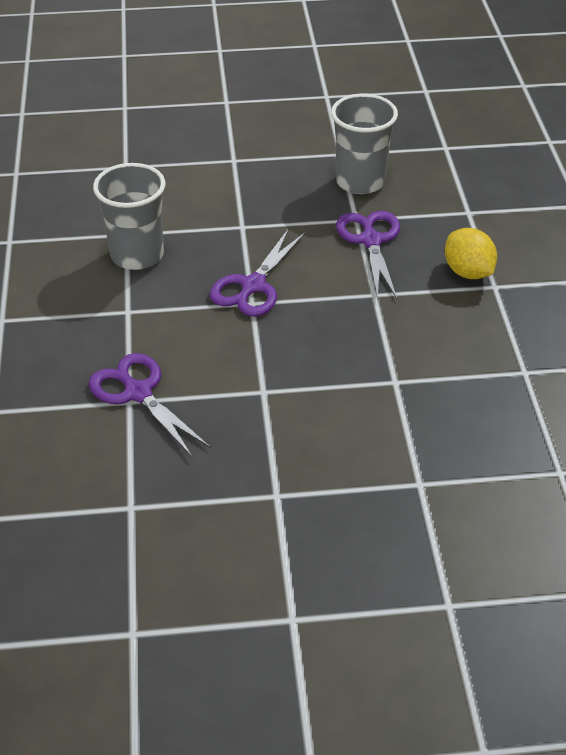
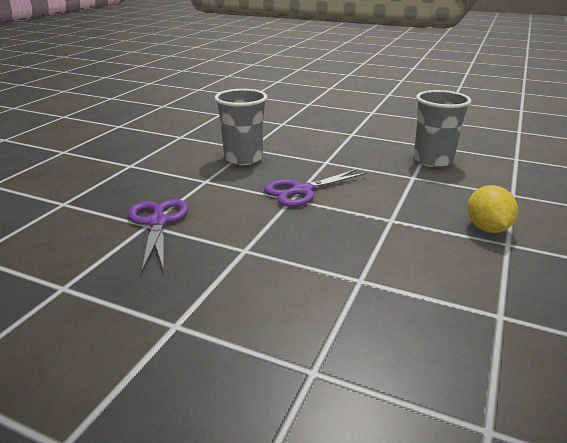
camera: 30 degrees right, 15 degrees down
(371, 240) = (415, 190): purple scissors -> none

